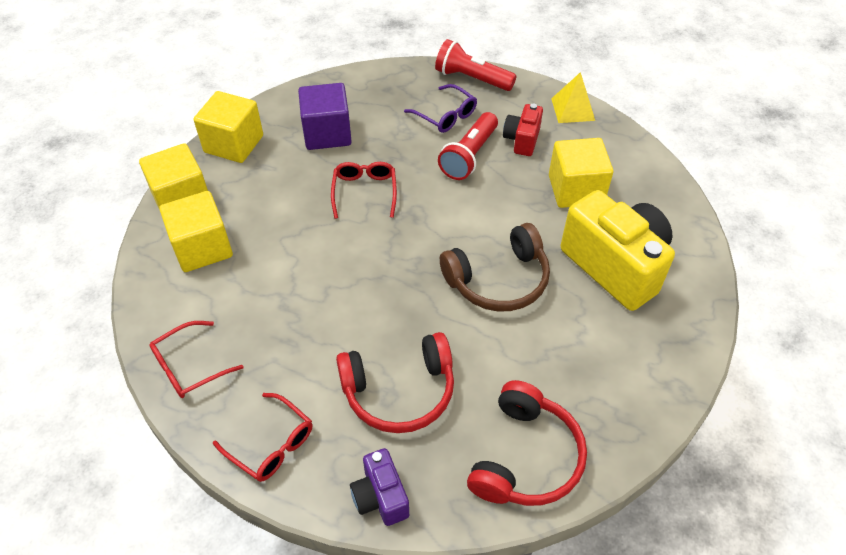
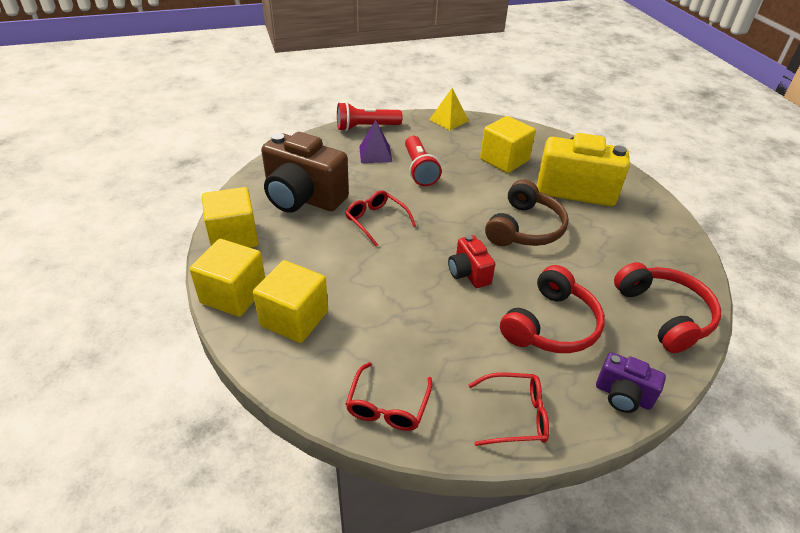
camera: 40 degrees left, 10 degrees down
(327, 133) = (303, 198): purple cube -> brown camera
(446, 116) = (375, 154): purple glasses -> purple pyramid
(522, 140) = (440, 148): red camera -> red camera (468, 273)

